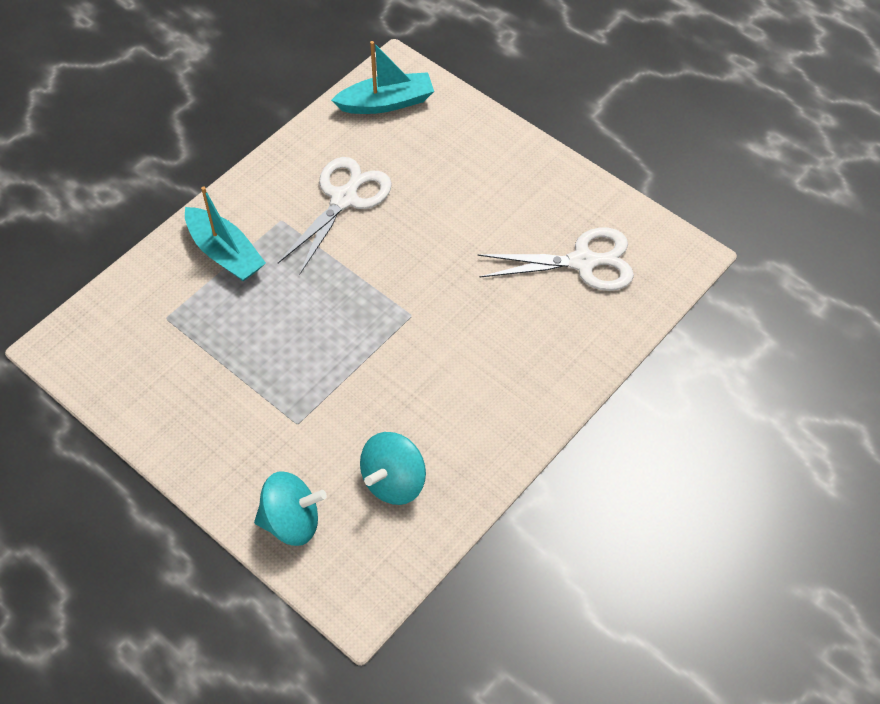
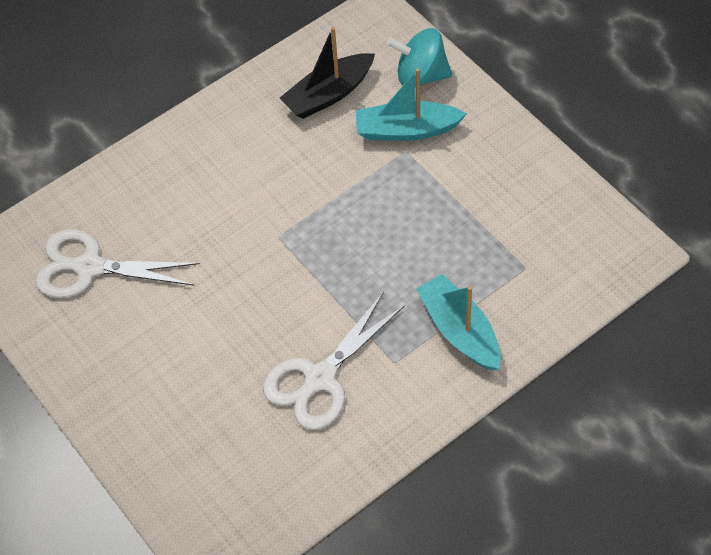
camera: 165 degrees left, 0 degrees up
(386, 102) = (242, 508): turquoise boat -> turquoise boat (406, 130)
(394, 481) = (328, 94): turquoise spinning top -> black boat

